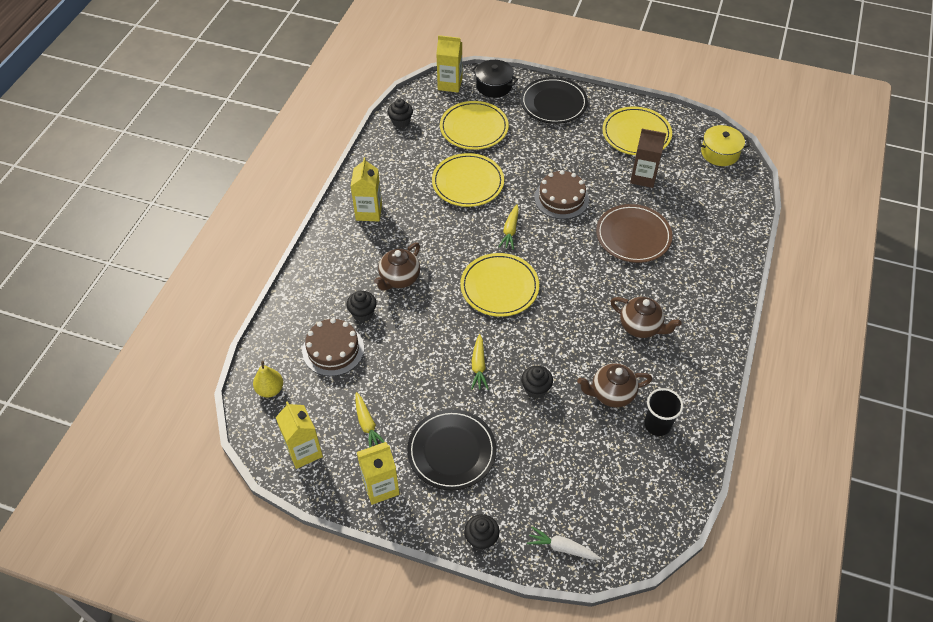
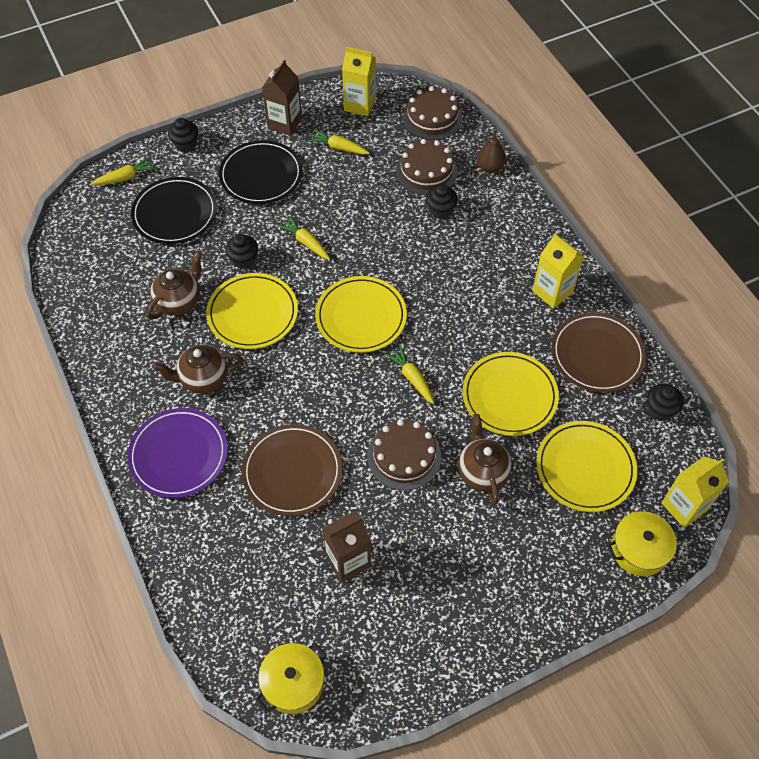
camera: 135 degrees right, 5 degrees up
(270, 389) = (432, 118): yellow pear -> brown cake
(289, 316) = (490, 167): none -> brown pear
(381, 487) = (284, 123): yellow carton -> brown carton
(393, 165) = (597, 355): none -> brown plate
(399, 279) = (449, 257): brown teapot -> brown teapot (482, 472)
(494, 86) = (639, 549): black pot -> yellow pot
(553, 103) = (549, 585): black plate -> black plate (175, 213)
(562, 548) = (125, 177): white carrot -> yellow carrot
(636, 134) = (413, 623): yellow plate -> yellow plate (252, 313)
(657, 425) = (121, 306): black cup -> none
(695, 293) = (178, 455): none -> purple plate

